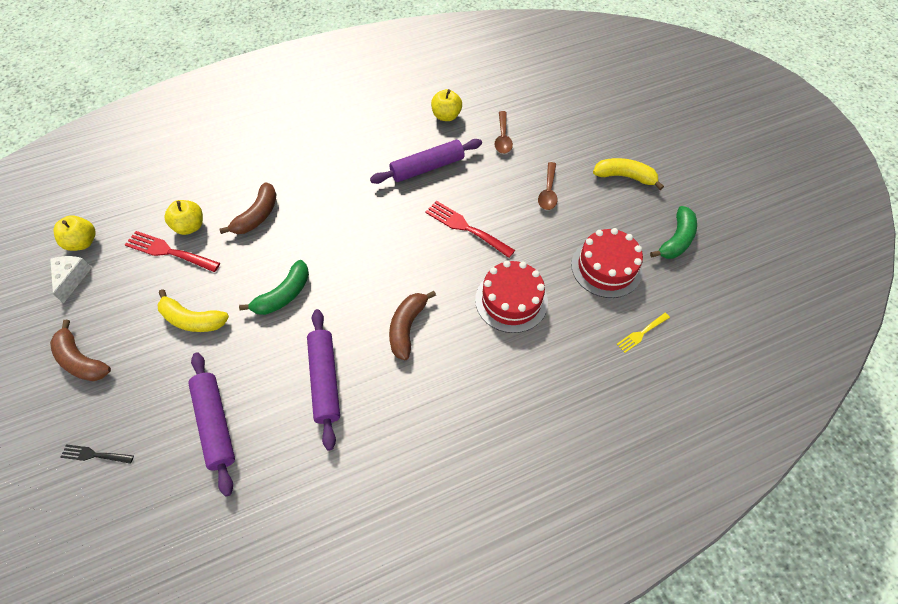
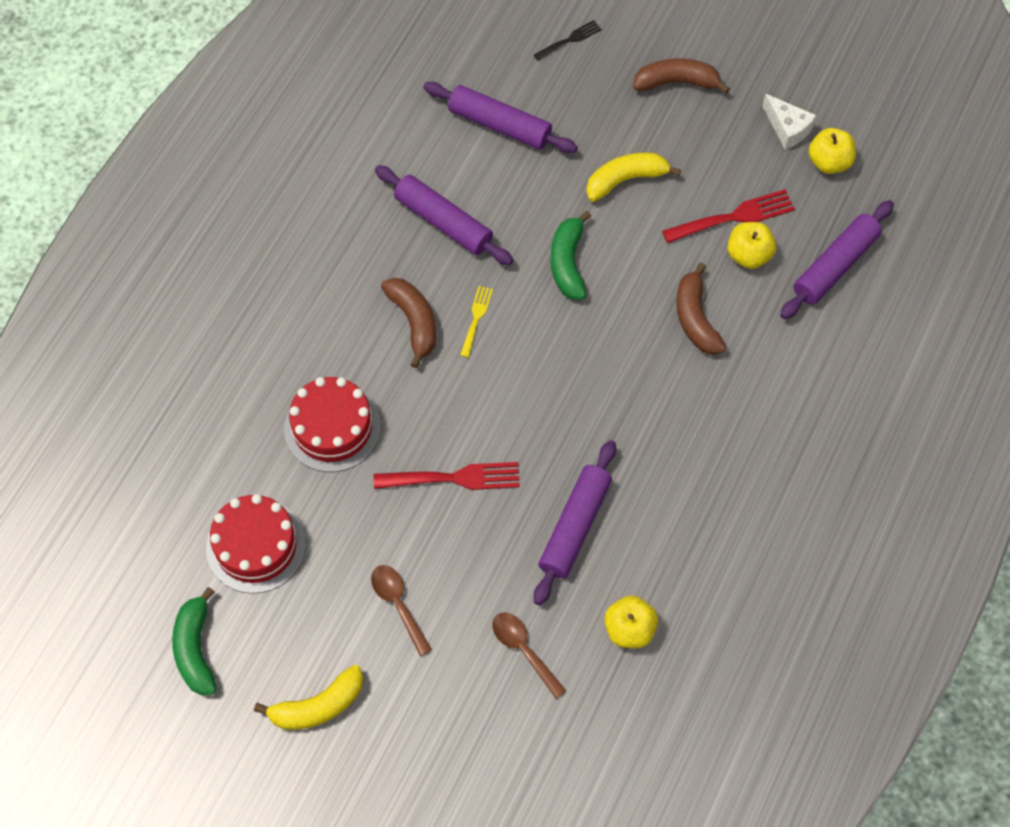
camera: 140 degrees right, 5 degrees up
(160, 190) = (835, 266): none -> purple rolling pin
(641, 333) = (168, 491): yellow fork -> yellow fork (476, 318)

